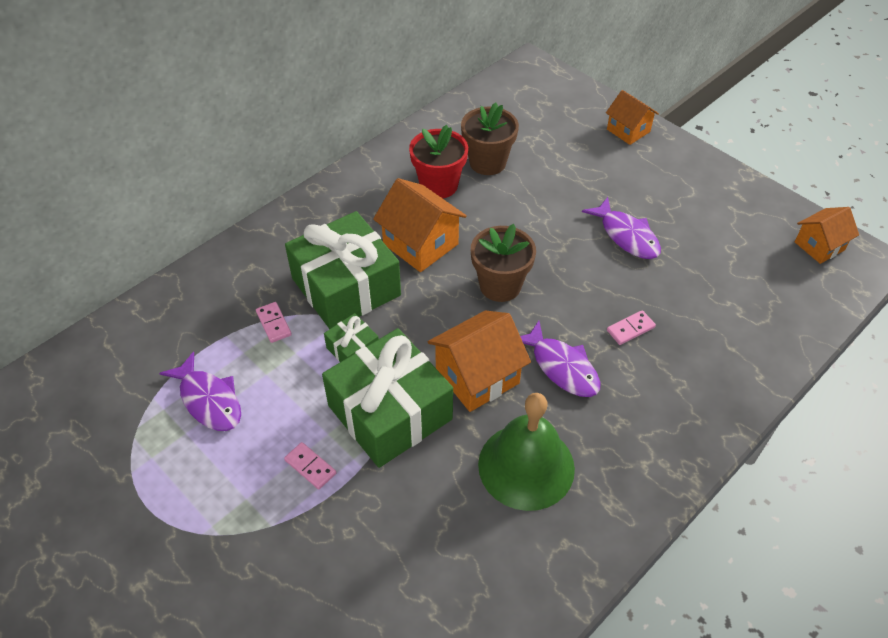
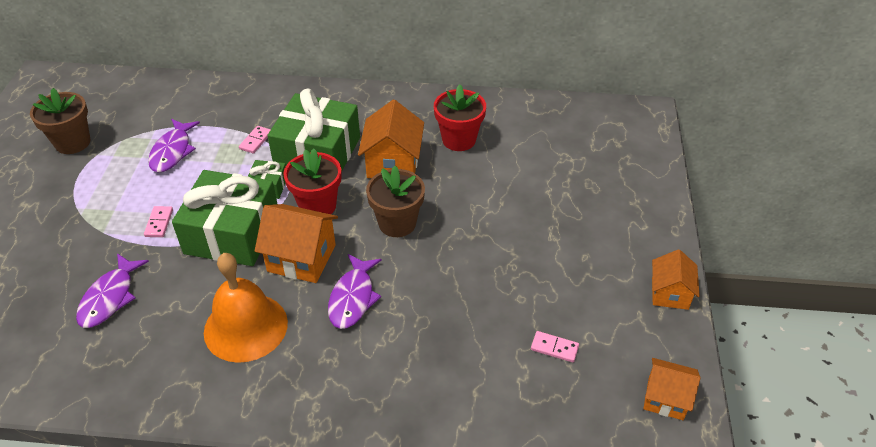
camera: 50 degrees right, 5 degrees down
(420, 327) = (317, 206): none -> red flower pot
(487, 162) = (512, 149): brown flower pot -> brown flower pot (73, 142)
(526, 466) = (245, 327): green bell -> orange bell
(626, 236) = (526, 264): purple fish -> purple fish (110, 298)
(628, 130) = (648, 204): orange house -> orange house (670, 293)
(630, 329) = (430, 318): pink domino -> pink domino (554, 348)

